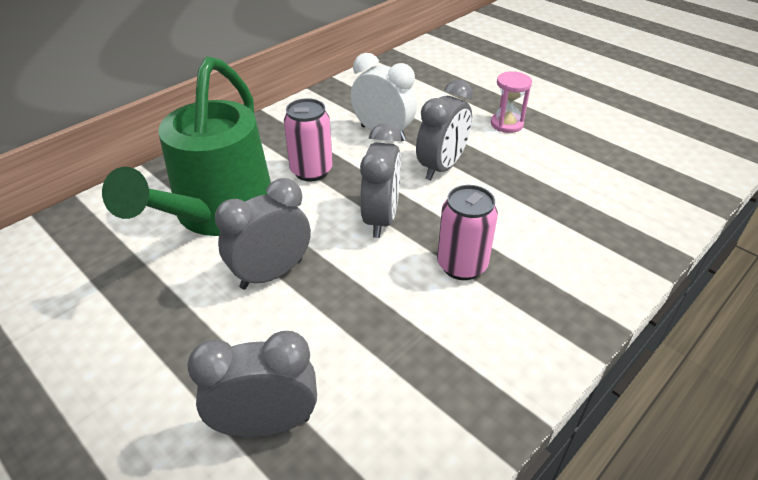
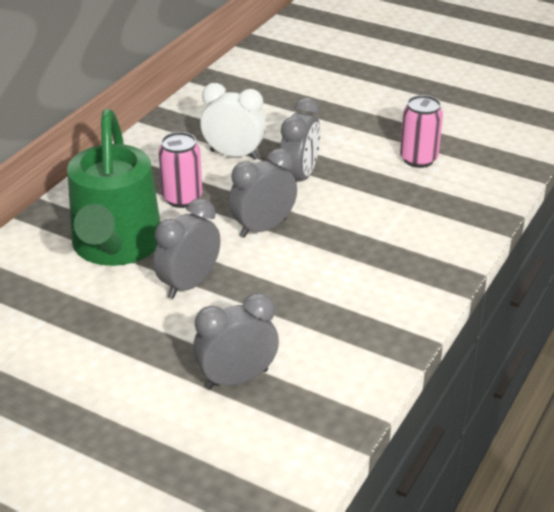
camera: 15 degrees left, 5 degrees down
(381, 219) = (263, 228): grey clock -> grey clock turned 120 degrees counterclockwise
(462, 265) = (344, 252): pink can -> pink can (418, 159)
(506, 124) = (345, 130): pink hourglass -> none

